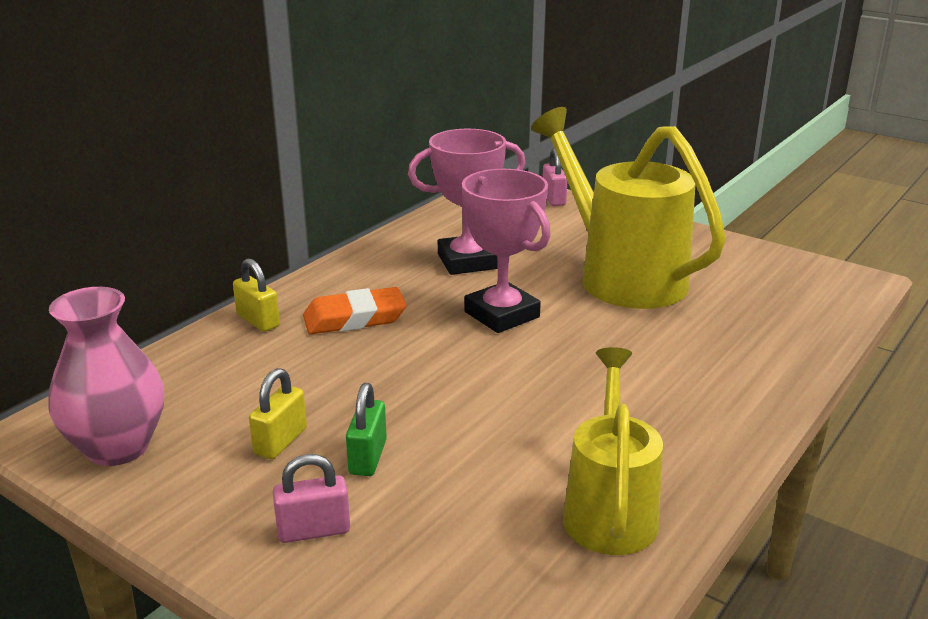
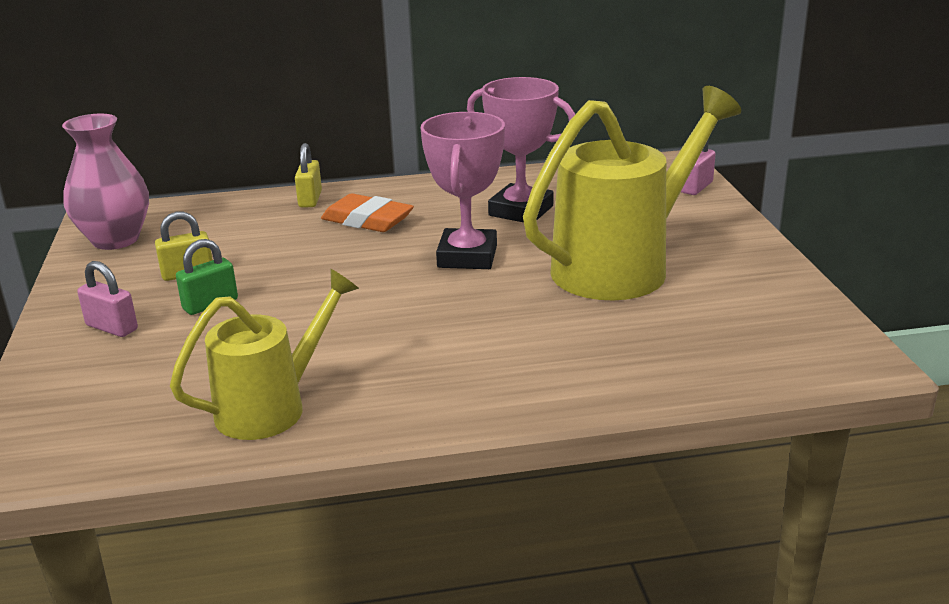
camera: 45 degrees right, 0 degrees up
(621, 276) = (623, 266): yellow watering can -> yellow watering can turned 45 degrees clockwise

